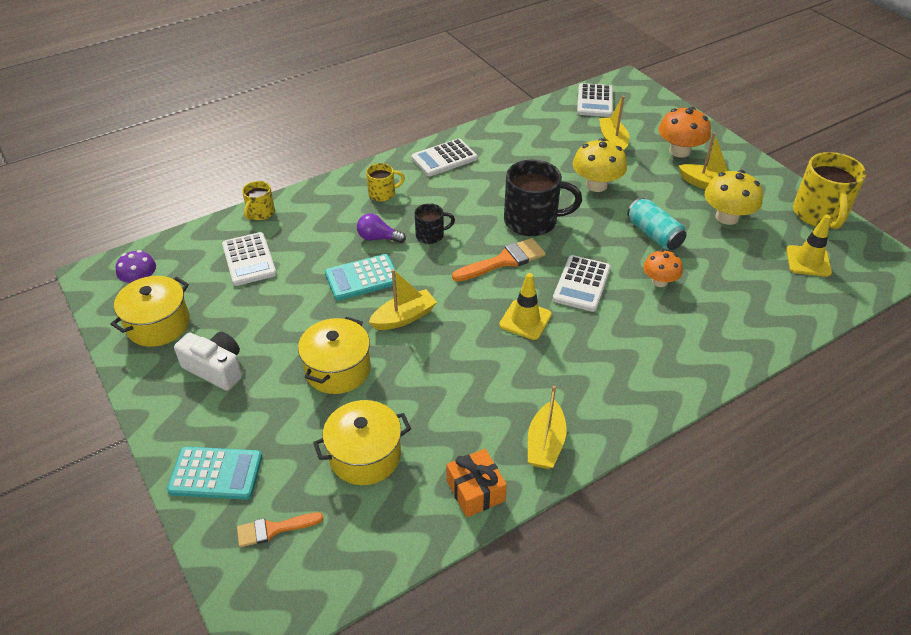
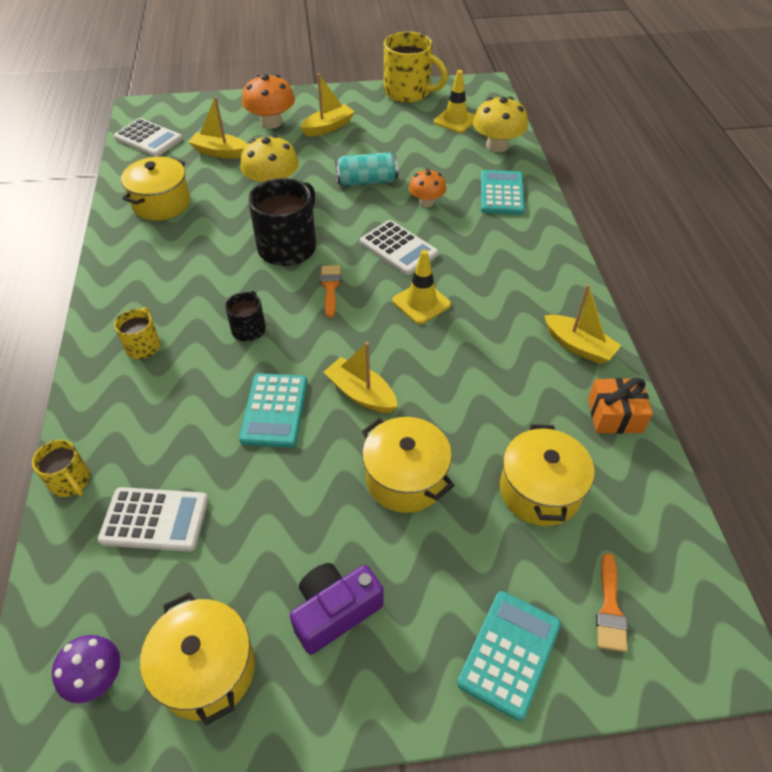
camera: 65 degrees left, 5 degrees up
(215, 368) = (335, 612): white camera -> purple camera
(378, 238) = (218, 375): purple light bulb -> none
(404, 317) = (361, 393): yellow boat -> yellow boat turned 45 degrees counterclockwise
(444, 158) = (131, 274): white calculator -> none
(504, 261) = (330, 287): orange brush -> orange brush, size x0.65
(527, 140) = (161, 203): none -> yellow pot
(721, 329) = (501, 193): none -> turquoise calculator
(727, 217) = (376, 135): yellow mushroom -> yellow mushroom (497, 146)

